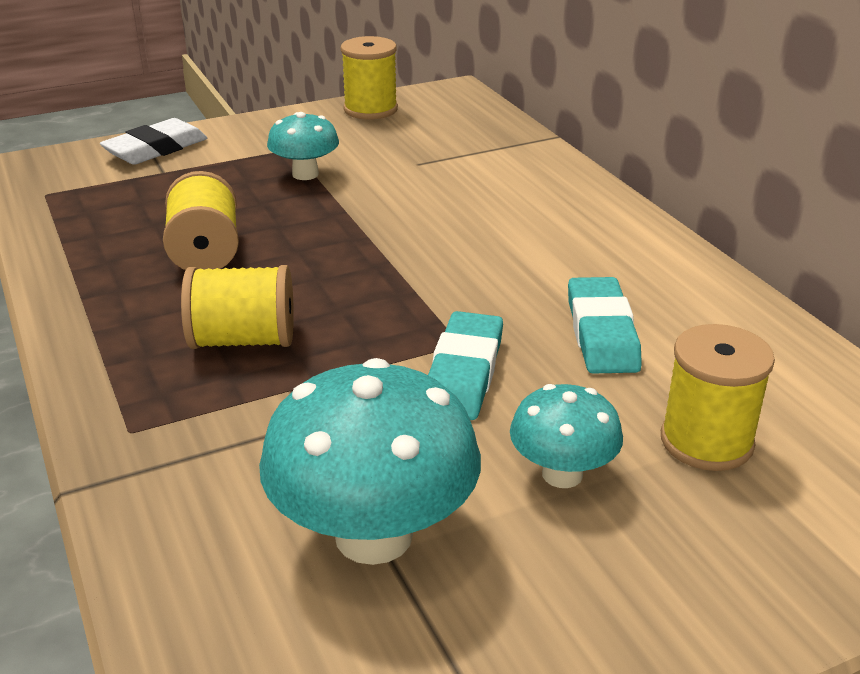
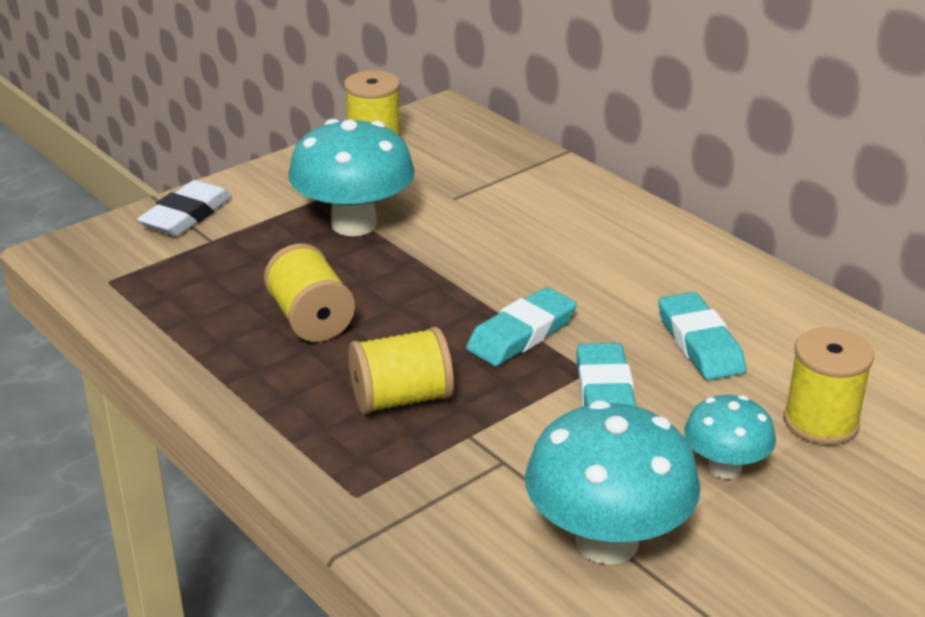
camera: 15 degrees left, 0 degrees up
(305, 174) = (354, 224): turquoise mushroom -> turquoise mushroom, size x1.78
(409, 295) = (521, 334): none -> turquoise eraser

